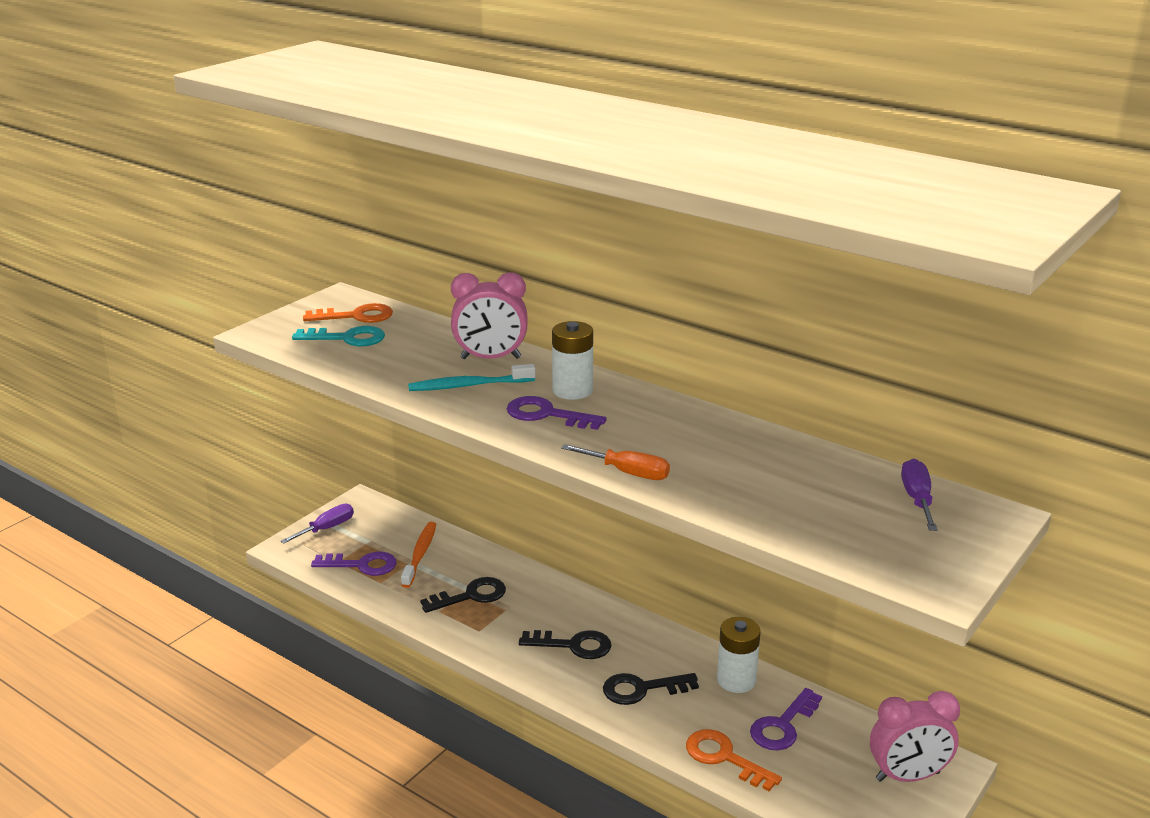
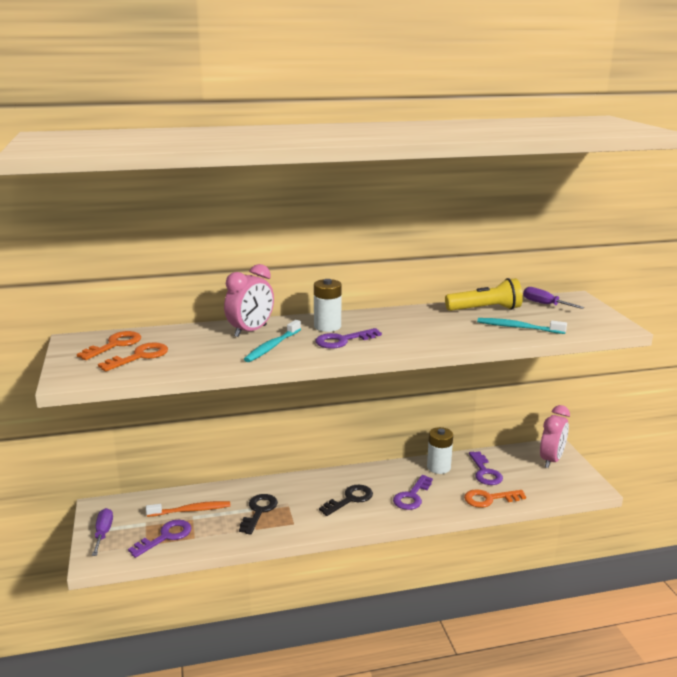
camera: 50 degrees left, 5 degrees down
(347, 338) = (140, 356): turquoise key -> orange key
(420, 554) = (191, 510): orange toothbrush -> orange toothbrush turned 120 degrees clockwise
(628, 473) = (435, 345): orange screwdriver -> none
(642, 689) = (412, 496): black key -> purple key
(785, 508) = (518, 328): none -> turquoise toothbrush
(810, 463) = (485, 309): none -> yellow flashlight

